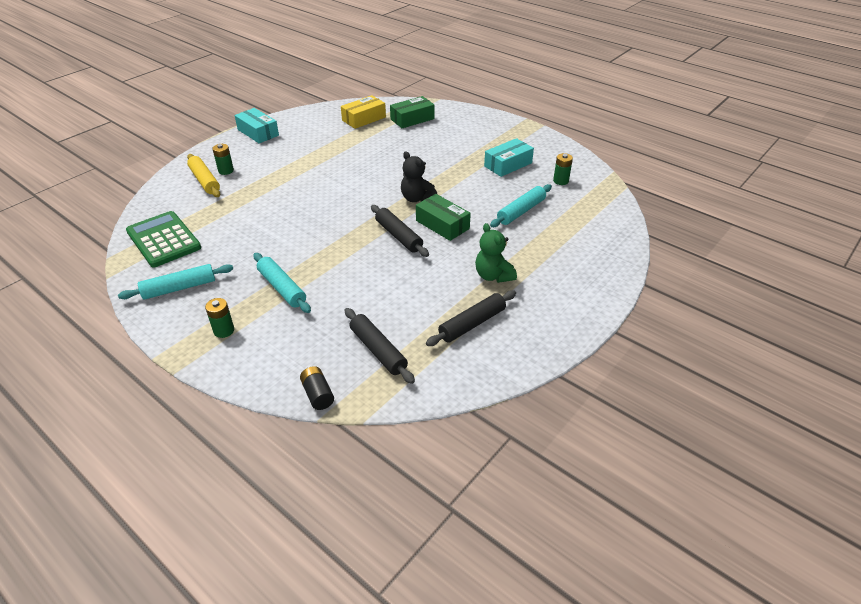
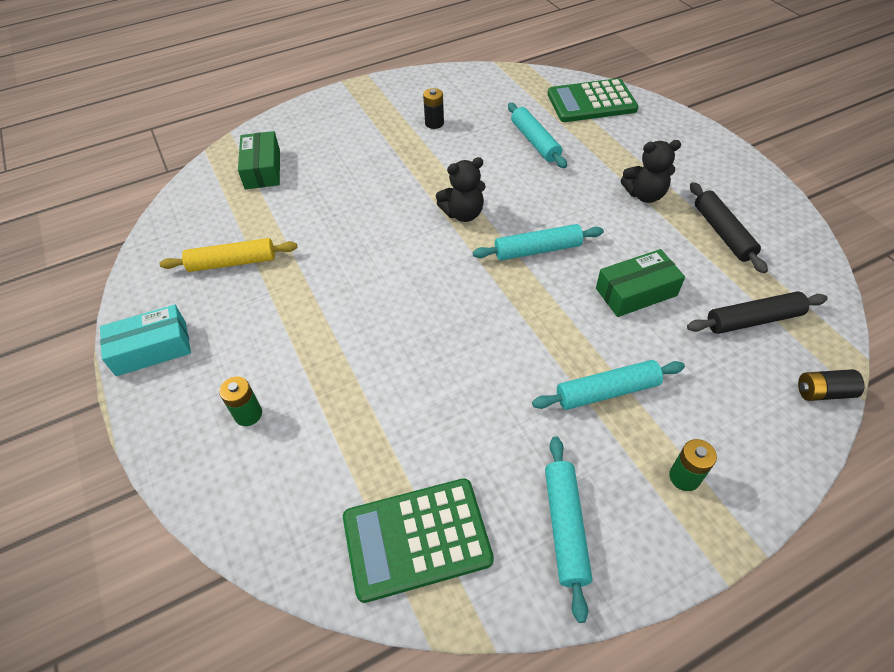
camera: 65 degrees left, 10 degrees up
(205, 181) = (260, 451): yellow rolling pin -> yellow rolling pin (232, 262)
(364, 119) = (219, 215): yellow box -> none
(398, 236) = (537, 250): black rolling pin -> turquoise rolling pin
(442, 224) = (531, 207): green box -> green box (636, 292)
(493, 276) = (645, 195): green teddy bear -> black teddy bear
(508, 164) = (434, 123): turquoise box -> black battery
(561, 181) = (491, 98): green battery -> none
(599, 228) = (591, 102): none -> green calculator

